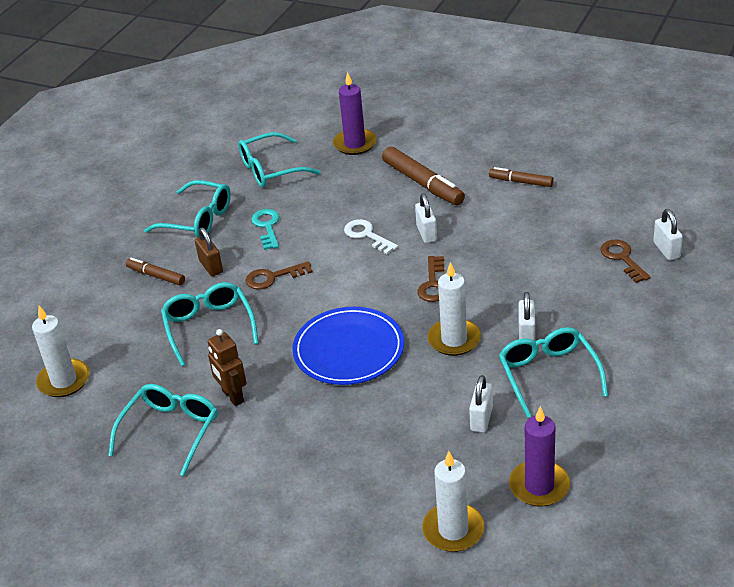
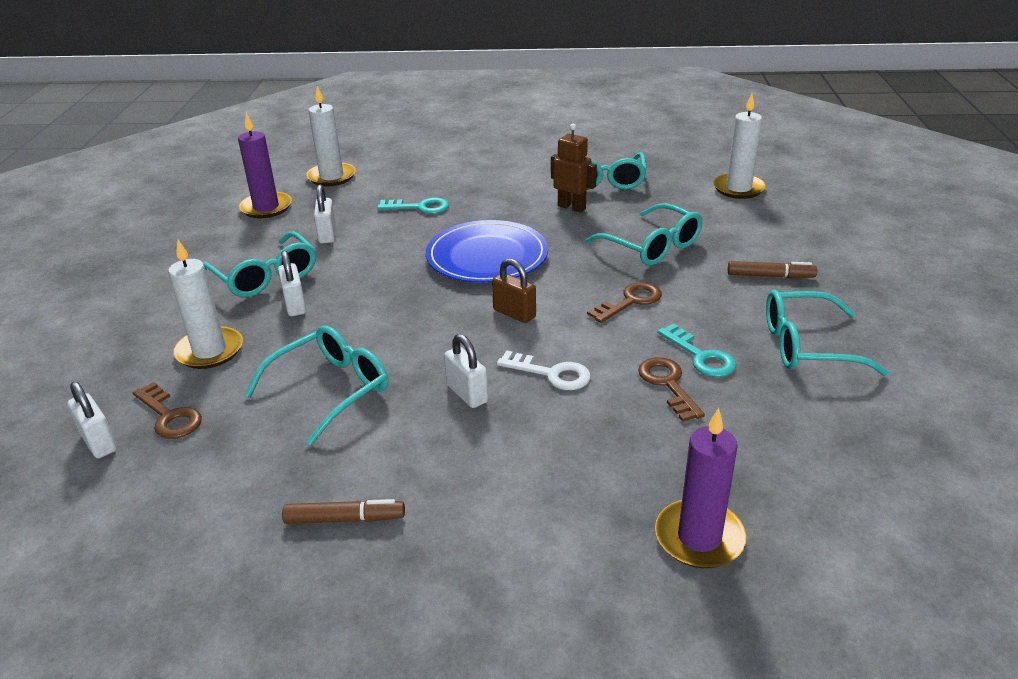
camera: 155 degrees right, 5 degrees down
(211, 266) = (718, 297): brown padlock -> brown padlock (514, 313)
(271, 169) = (794, 447): turquoise glasses -> turquoise glasses (329, 390)
(376, 438) = (419, 207): none -> turquoise key
(423, 183) = (517, 477): brown marker -> none
(433, 284) = (426, 333): brown key -> brown key (668, 384)
(454, 339) = (377, 285): white candle -> white candle (209, 351)

